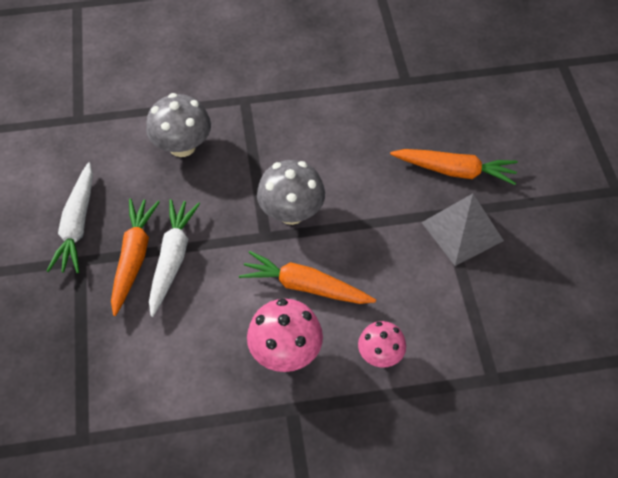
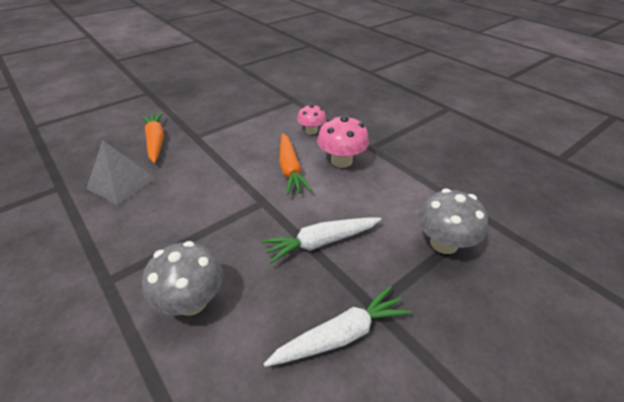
camera: 120 degrees left, 15 degrees down
(134, 258) = (339, 268): orange carrot -> none
(291, 212) = (233, 197): grey mushroom -> grey mushroom (444, 243)
(462, 231) = (206, 128): grey pyramid -> grey pyramid (121, 183)

